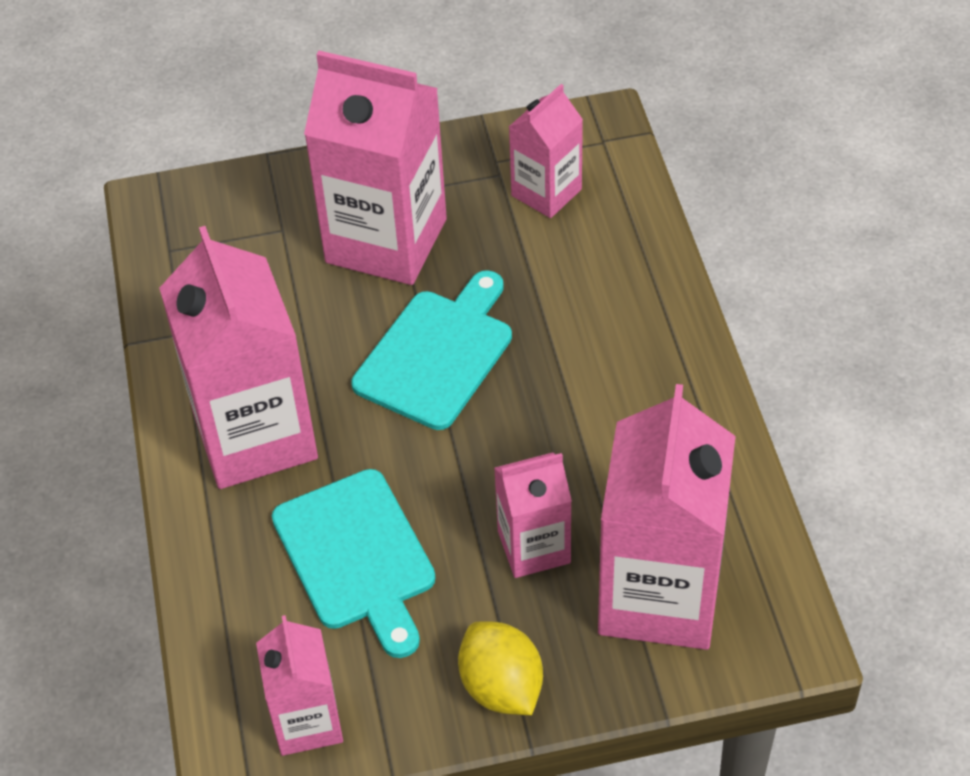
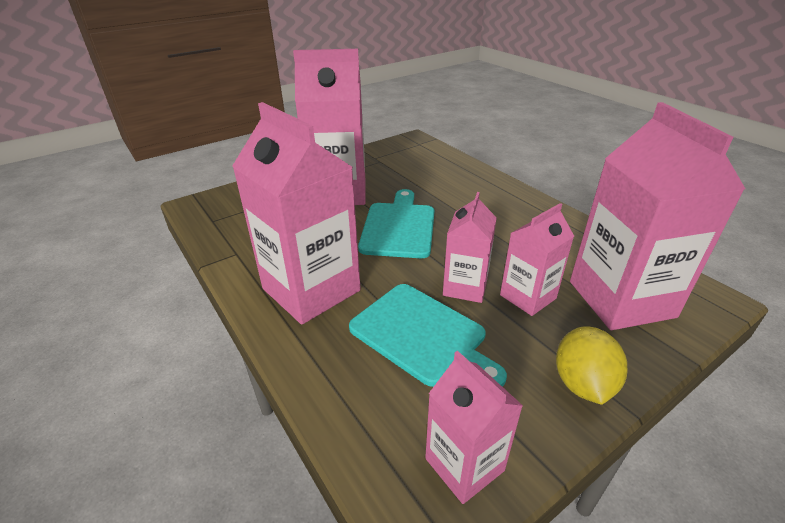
camera: 25 degrees left, 15 degrees down
(501, 687) = (582, 383): yellow lemon -> yellow lemon turned 60 degrees clockwise
(546, 192) = (407, 162): pink carton -> pink carton (465, 287)

